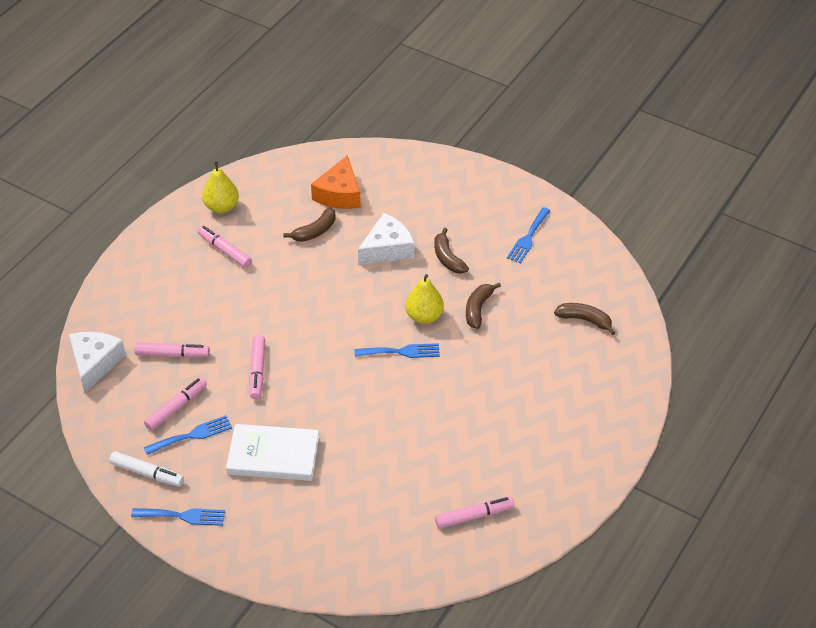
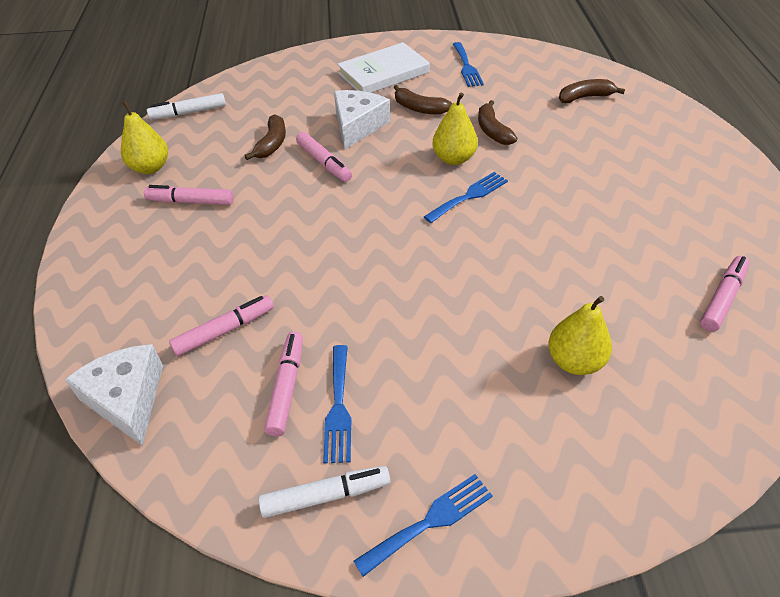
camera: 35 degrees left, 0 degrees up
(192, 435) = (338, 408): blue fork -> blue fork turned 150 degrees clockwise
(257, 371) = (344, 292): pink marker -> pink marker (324, 162)
(273, 455) = (458, 369): white book -> white book (383, 73)
(283, 169) = (188, 113): none -> white marker
(339, 194) = (265, 107): orange cheese -> none
(340, 492) = (574, 361): none -> yellow pear

